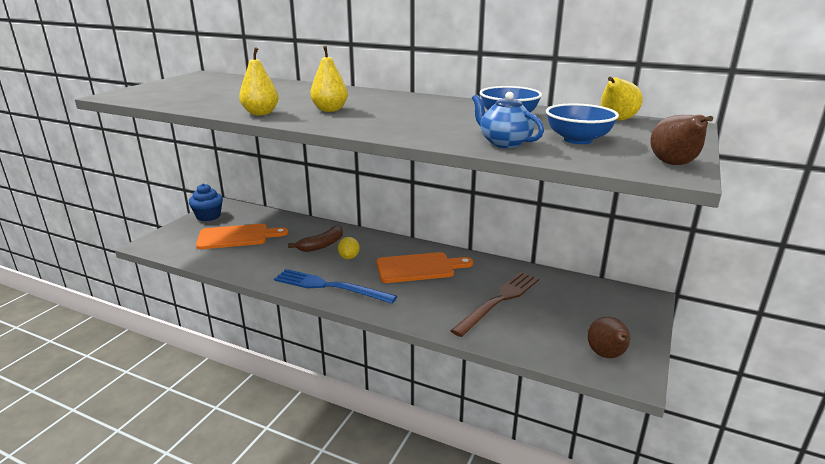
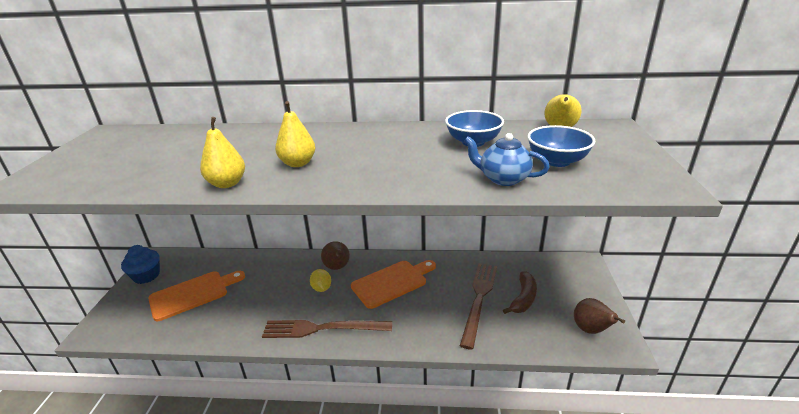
camera: 20 degrees left, 5 degrees up
(321, 245) = (287, 281): brown banana -> brown banana (523, 298)
(330, 286) = (322, 328): blue fork -> brown fork
(674, 164) = (657, 177): brown pear -> brown pear (337, 267)

